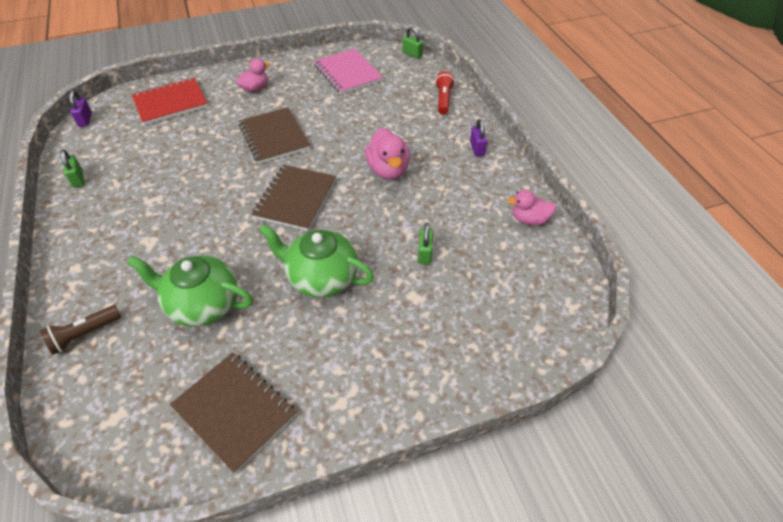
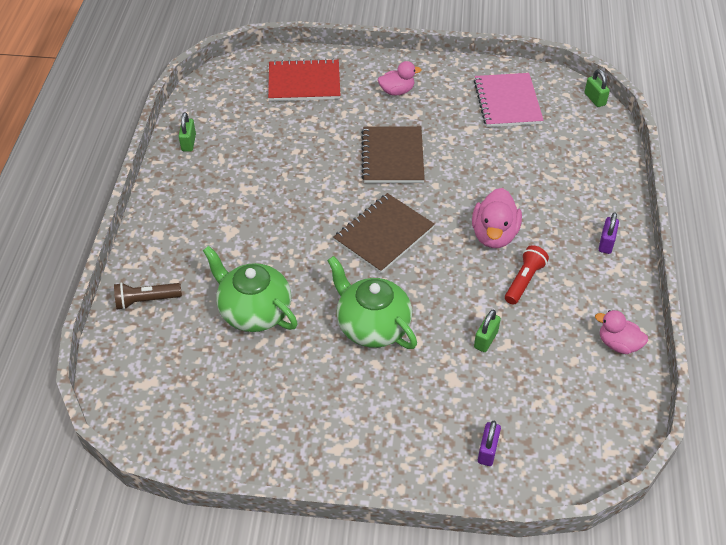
camera: 25 degrees right, 0 degrees up
(85, 120) = (216, 77): purple padlock -> purple padlock (487, 451)
(234, 411) = (244, 418): brown notebook -> none
(443, 99) = (600, 170): red flashlight -> red flashlight (524, 281)

